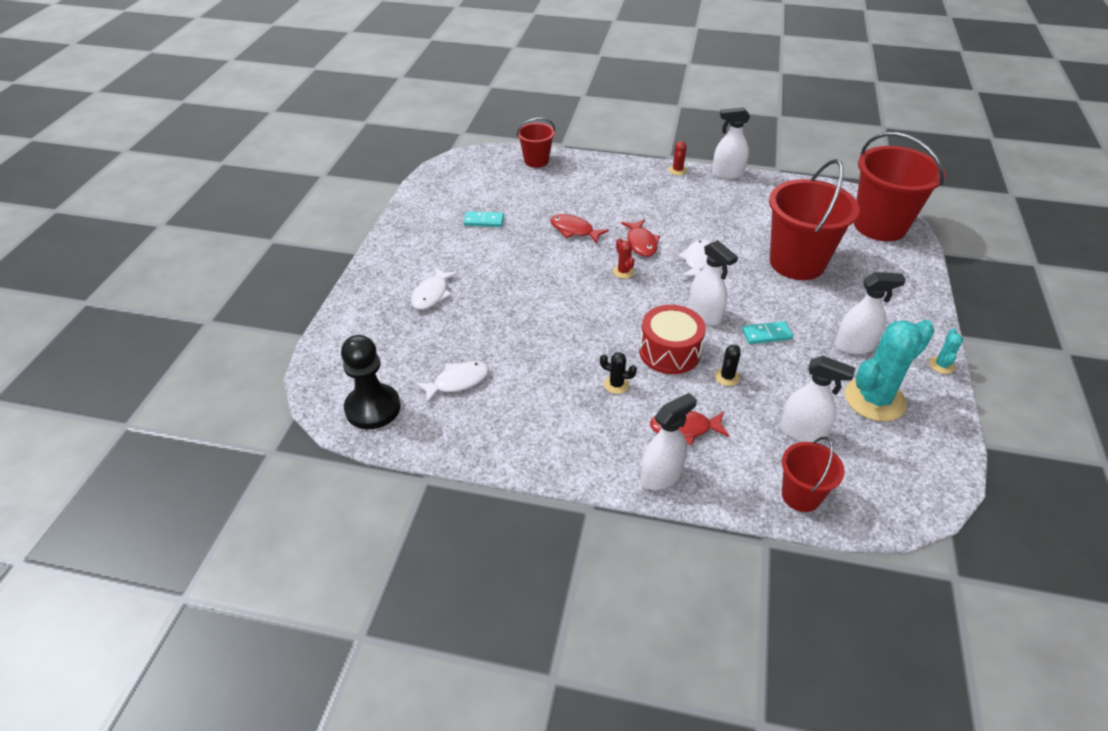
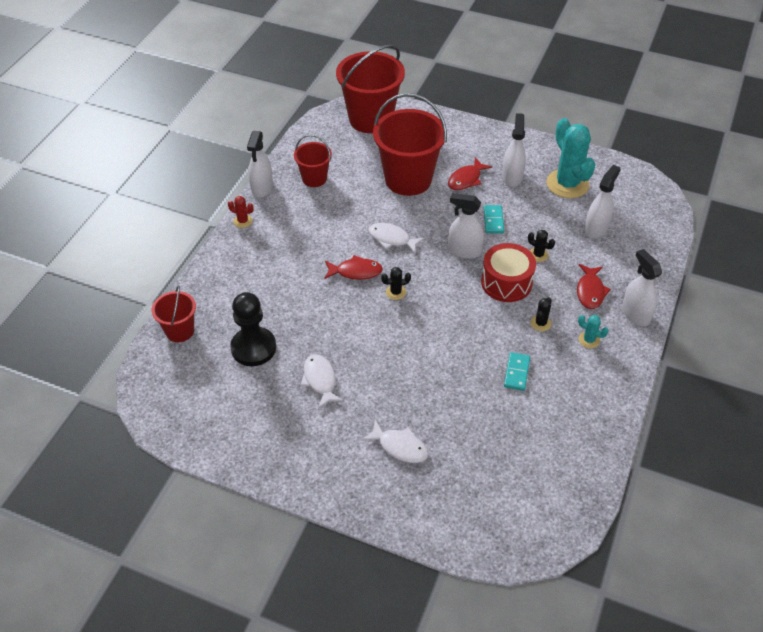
camera: 80 degrees left, 5 degrees up
(373, 408) = (556, 503): black pawn -> black pawn (253, 348)
(457, 382) = (527, 434): white fish -> white fish (320, 380)
(484, 221) = (283, 391): turquoise domino -> turquoise domino (516, 372)
(574, 230) = (322, 317): red fish -> red fish (466, 179)
(623, 272) = (396, 292): red cactus -> black cactus
(705, 315) = (464, 251): white spray bottle -> white spray bottle turned 135 degrees counterclockwise
(801, 495) = (652, 245): red bucket -> red bucket (314, 178)
(941, 365) = (537, 141): turquoise cactus -> turquoise cactus (589, 340)

